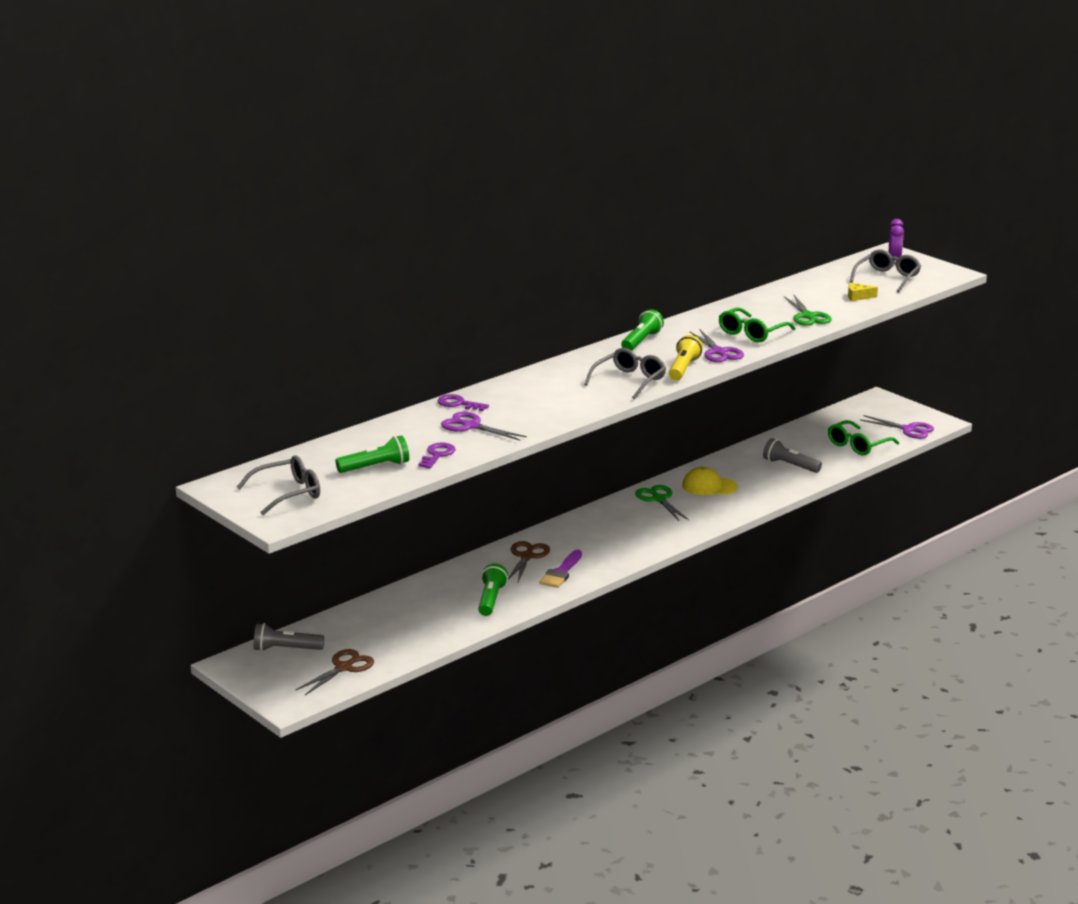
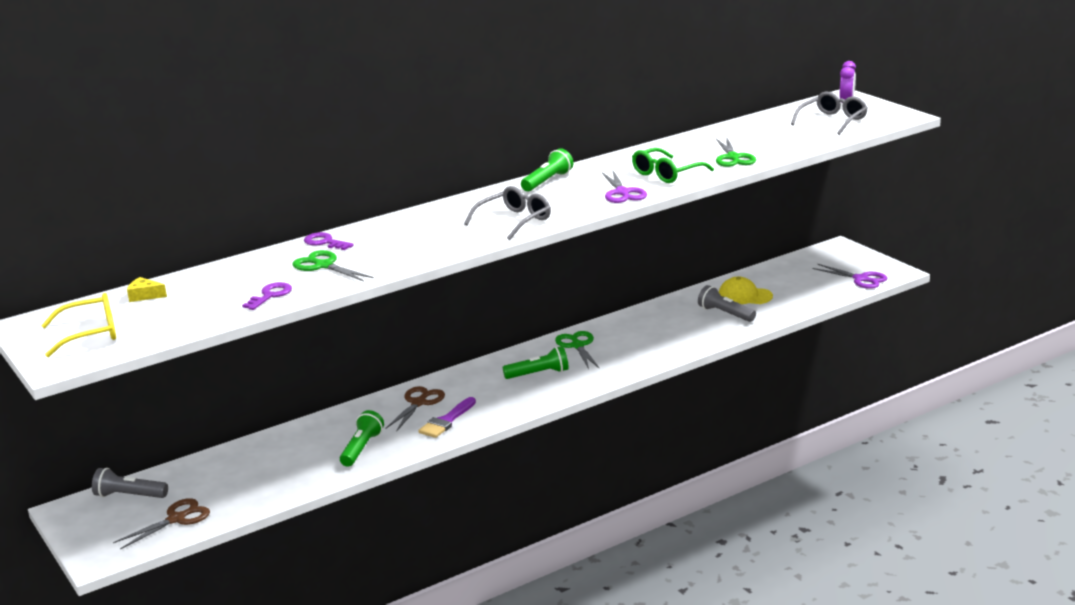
camera: 10 degrees right, 0 degrees up
(288, 493) = (90, 334): grey glasses -> yellow glasses
(375, 467) = (198, 307): green flashlight -> green flashlight (538, 374)
(471, 426) = (324, 266): purple scissors -> green scissors
(683, 368) = (577, 209): yellow flashlight -> none
(709, 486) = (634, 333): yellow cap -> yellow cap (744, 296)
(858, 296) = (794, 139): yellow cheese -> yellow cheese (144, 295)
(858, 445) = (803, 294): green glasses -> none

